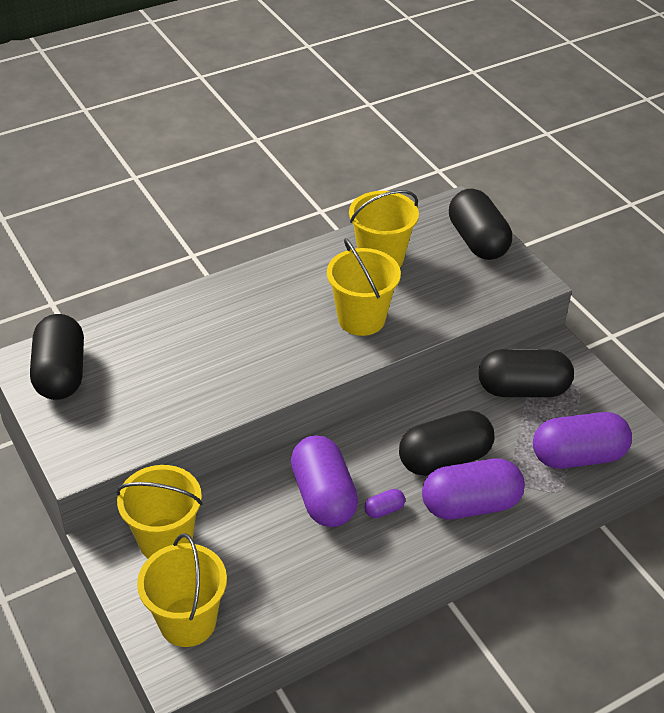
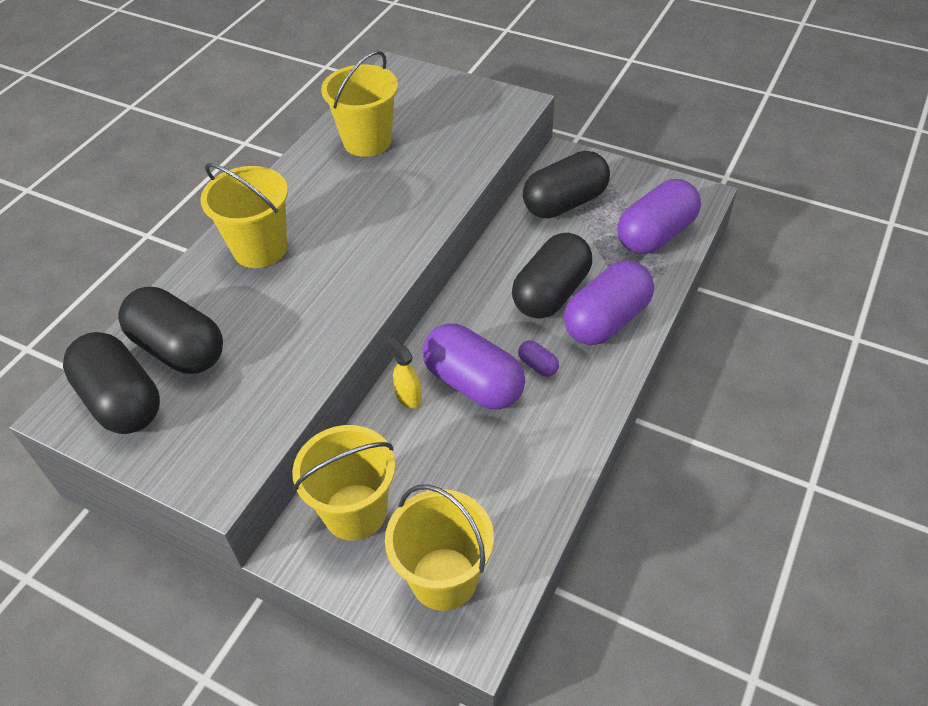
camera: 30 degrees left, 5 degrees up
(267, 480) = (408, 397): none -> yellow spray bottle
(361, 319) = (395, 201): yellow bucket -> yellow bucket (260, 249)
(384, 510) = (538, 365): purple capsule -> purple capsule turned 75 degrees counterclockwise
(477, 241) = (440, 90): black capsule -> black capsule (179, 349)

